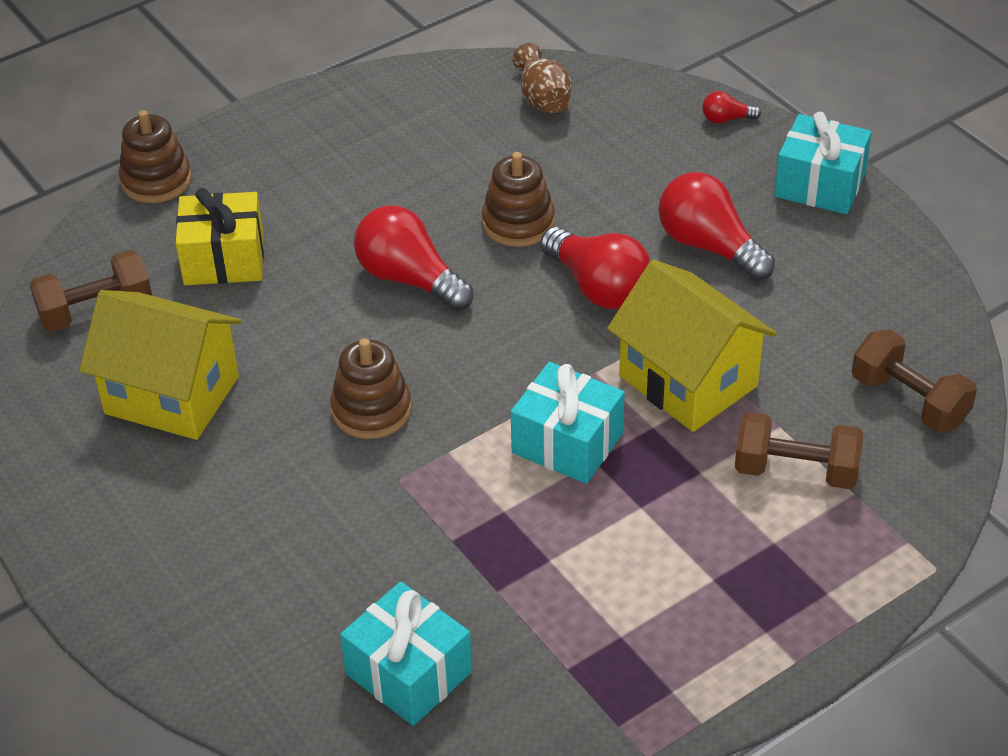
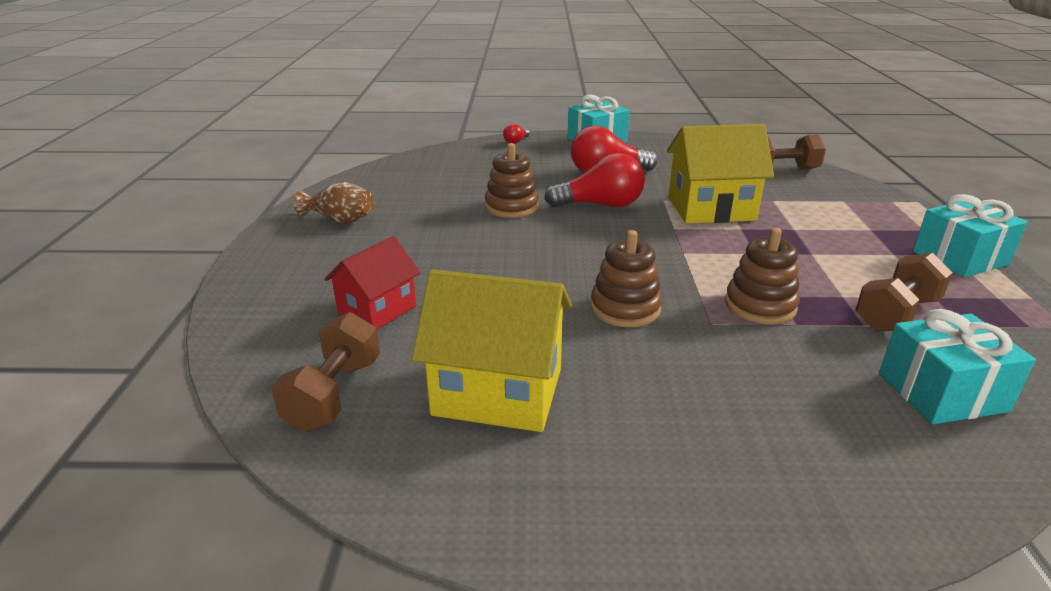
camera: 55 degrees left, 15 degrees down
(156, 180) = (238, 307): brown stacking toy -> brown stacking toy (760, 305)
(172, 395) = (498, 392): yellow house -> yellow house turned 45 degrees clockwise
(224, 259) = (377, 310): yellow gift -> red house
(409, 279) = (510, 252): red light bulb -> none
(543, 99) = (420, 169): brown vase -> brown vase (340, 220)
(567, 443) = (731, 255): turquoise gift -> turquoise gift (960, 258)
(796, 471) = (813, 207): brown dumbbell -> brown dumbbell (896, 314)

